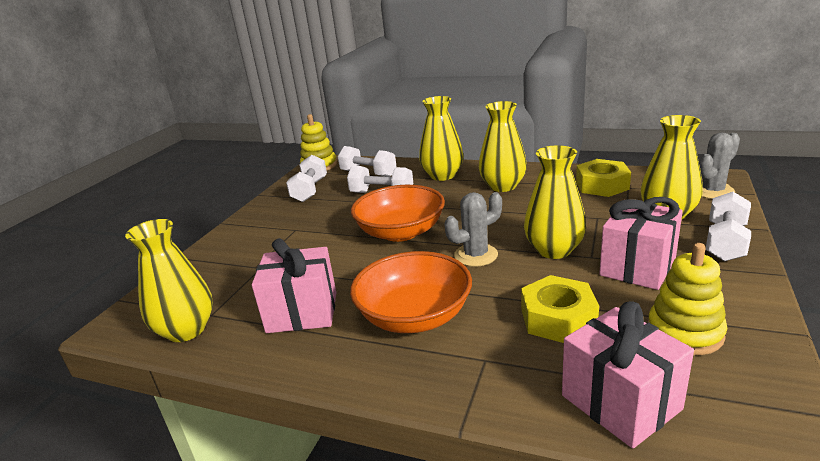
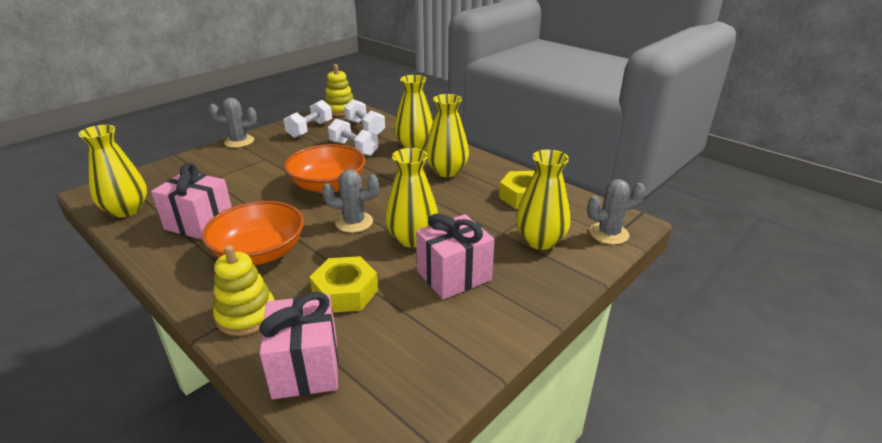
camera: 20 degrees right, 5 degrees up
(241, 222) = (239, 141): none -> grey cactus
(685, 332) = (416, 339): yellow stacking toy -> yellow stacking toy (246, 315)
(725, 242) = (551, 282): white dumbbell -> none

